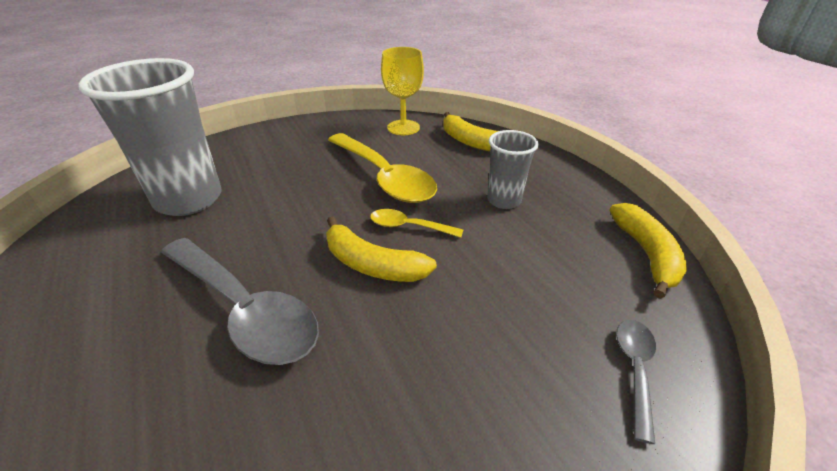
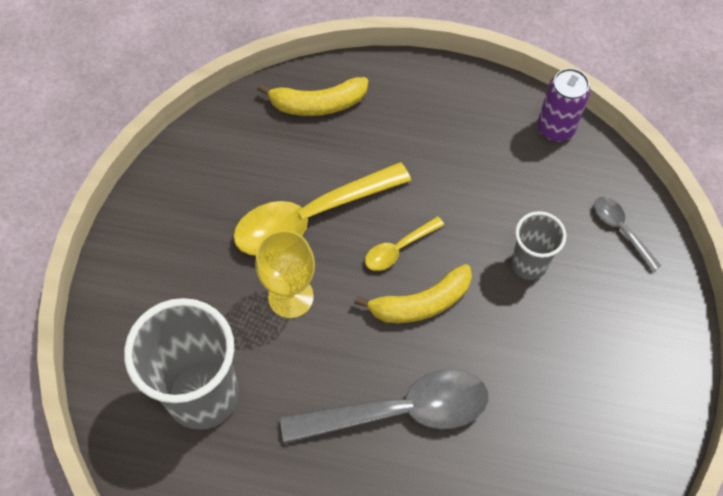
camera: 50 degrees left, 25 degrees up
(384, 177) = (310, 217): yellow spoon -> yellow spoon turned 150 degrees clockwise
(403, 127) = (232, 137): yellow goblet -> yellow goblet (291, 297)
(504, 200) = (425, 157): grey cup -> grey cup (529, 264)
(646, 254) = (555, 128): yellow banana -> purple can

